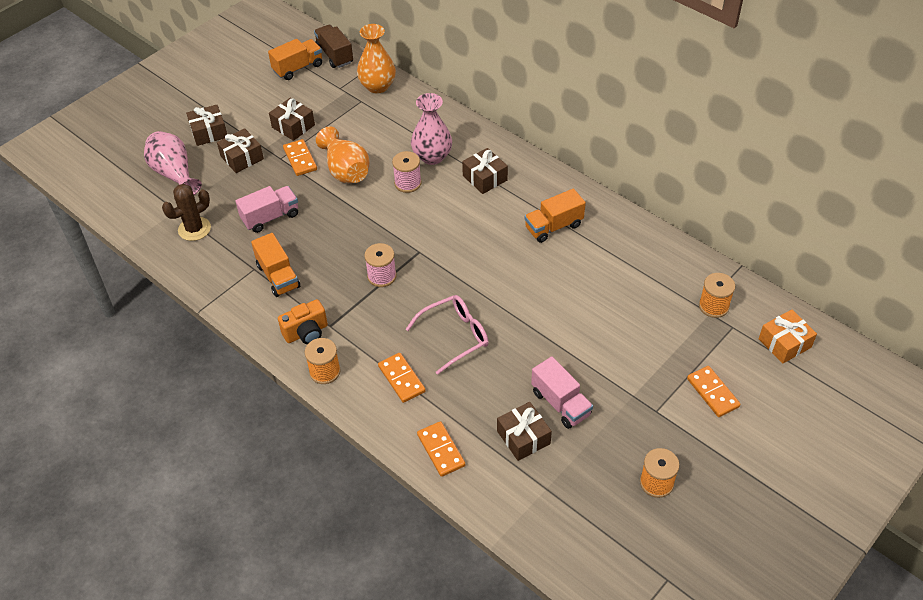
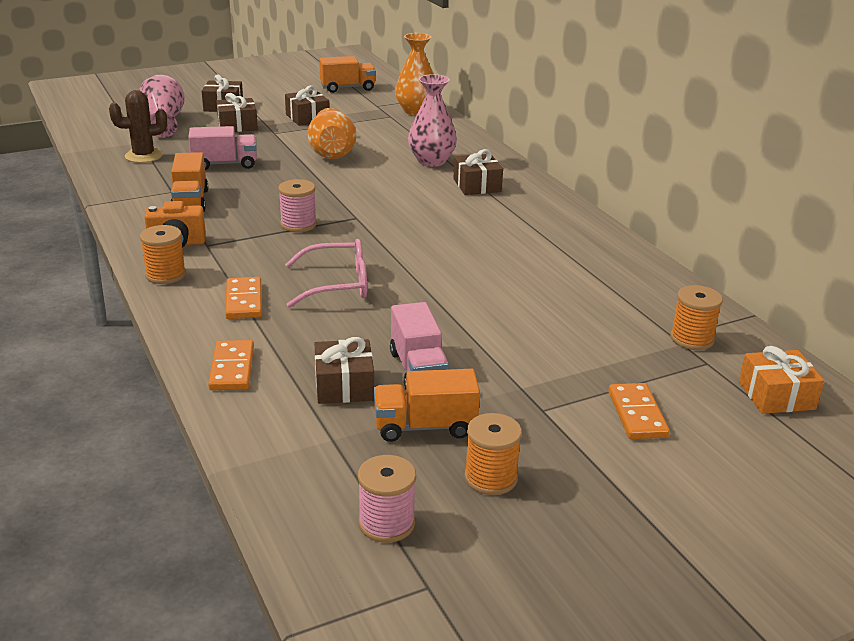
camera: 20 degrees right, 20 degrees down
(300, 159) = (293, 137): orange domino -> none
(334, 55) = (391, 87): brown truck -> none
(408, 183) = (388, 172): pink spool -> pink spool (386, 523)
(553, 226) = (528, 233): orange truck -> orange truck (425, 426)

